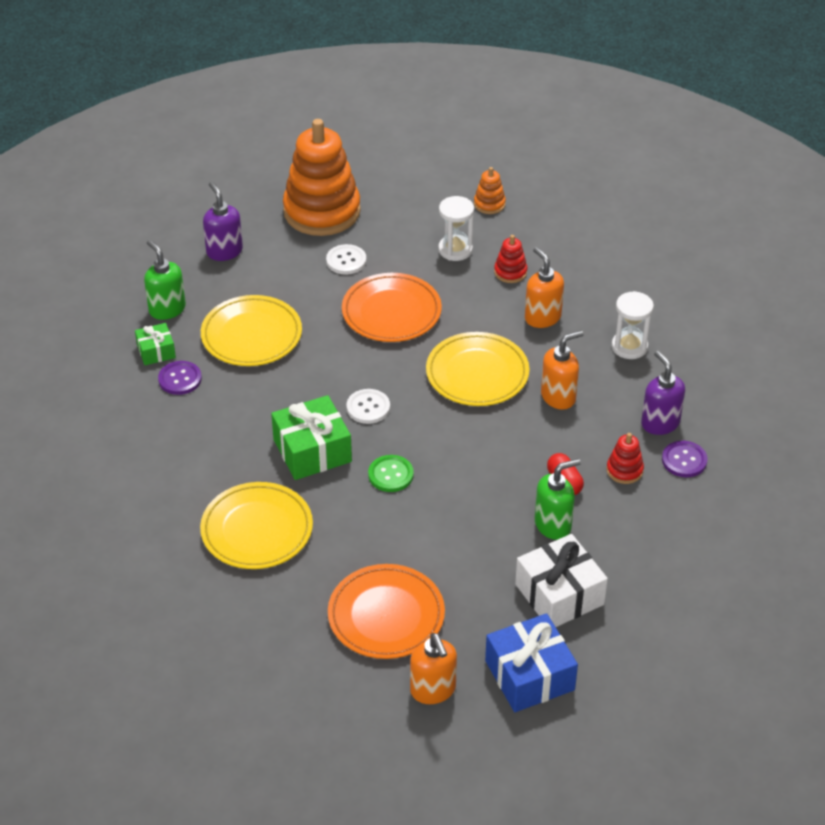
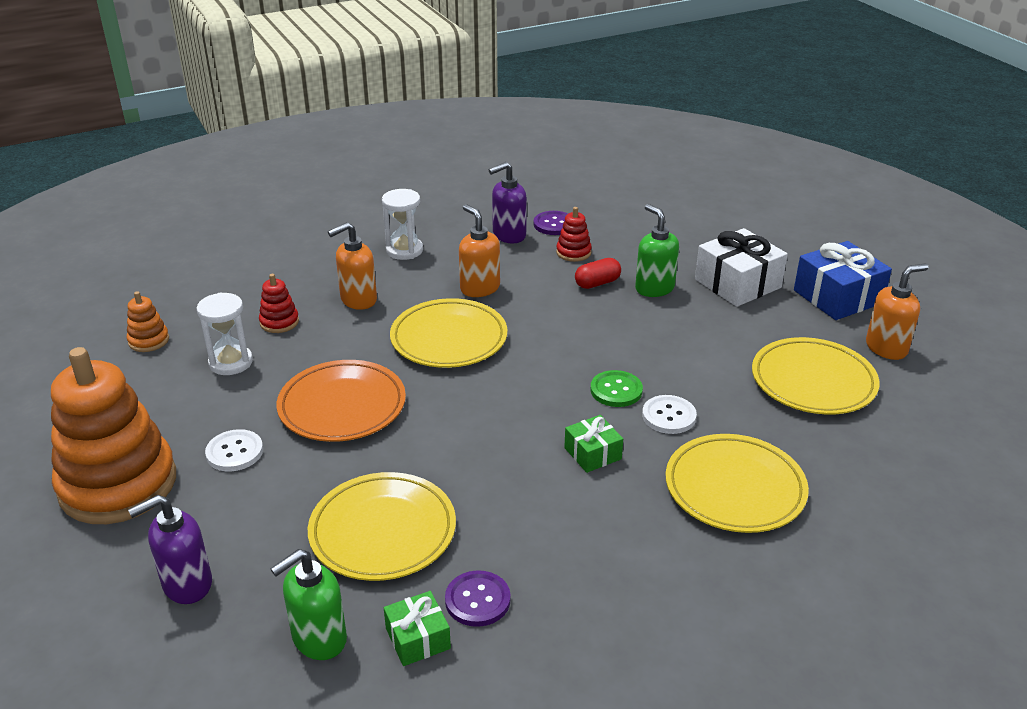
camera: 95 degrees left, 10 degrees down
(312, 451) = (593, 453): green gift -> green gift, size x0.55
(368, 407) = (512, 414): white button -> white button (669, 416)
(386, 615) = (813, 381): orange plate -> yellow plate

